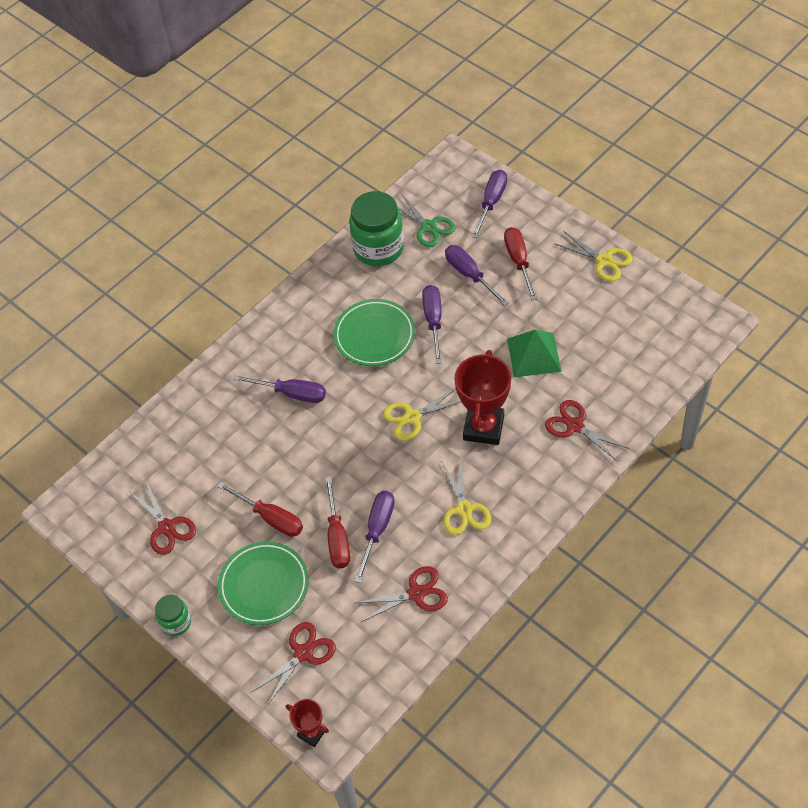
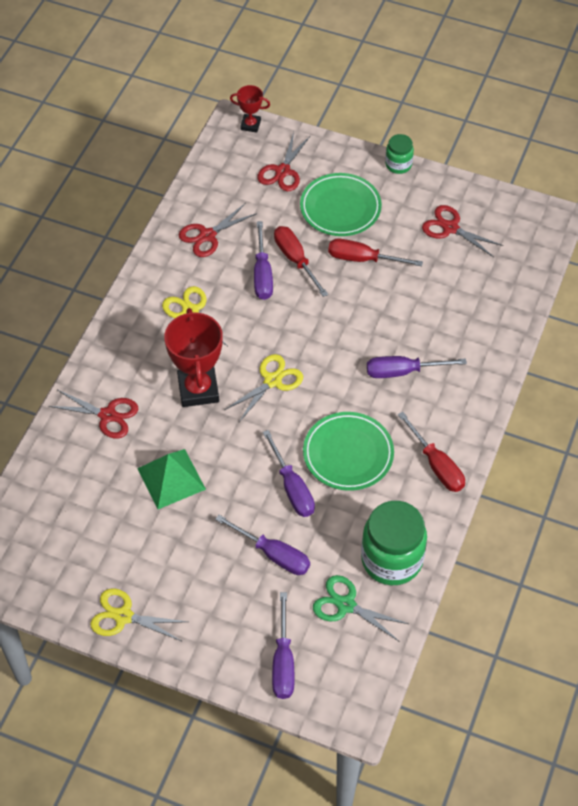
camera: 155 degrees right, 0 degrees up
(518, 261) = (223, 588): red screwdriver -> red screwdriver (436, 465)

